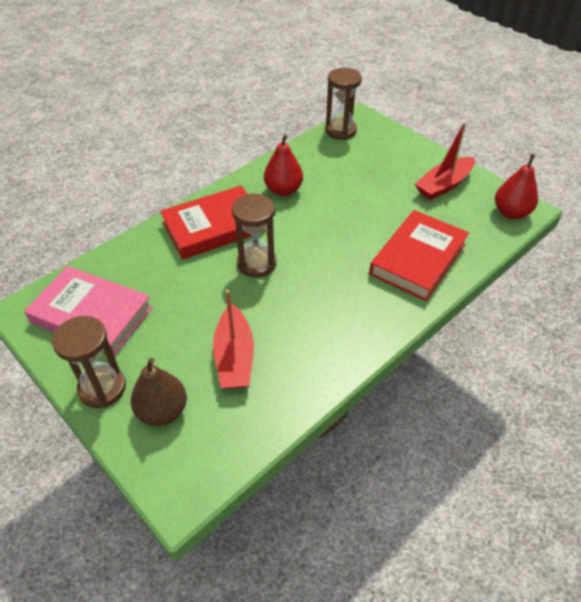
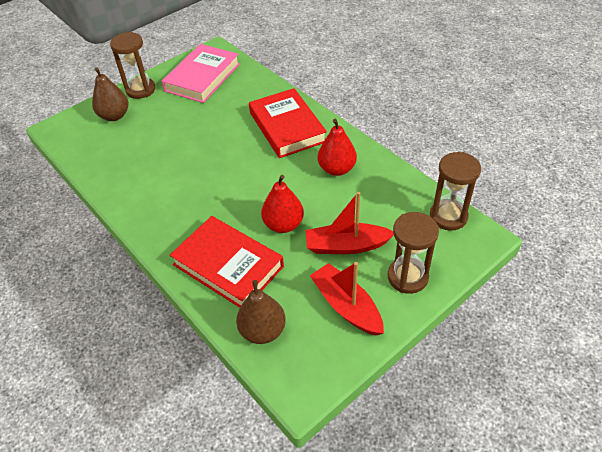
camera: 95 degrees right, 0 degrees up
(234, 357) = (147, 145): red boat -> red boat (346, 246)
(256, 263) = (239, 154): brown hourglass -> brown hourglass (407, 277)
(482, 231) = (263, 331): none -> brown pear
(511, 213) = (293, 369): red pear -> red pear (283, 224)

